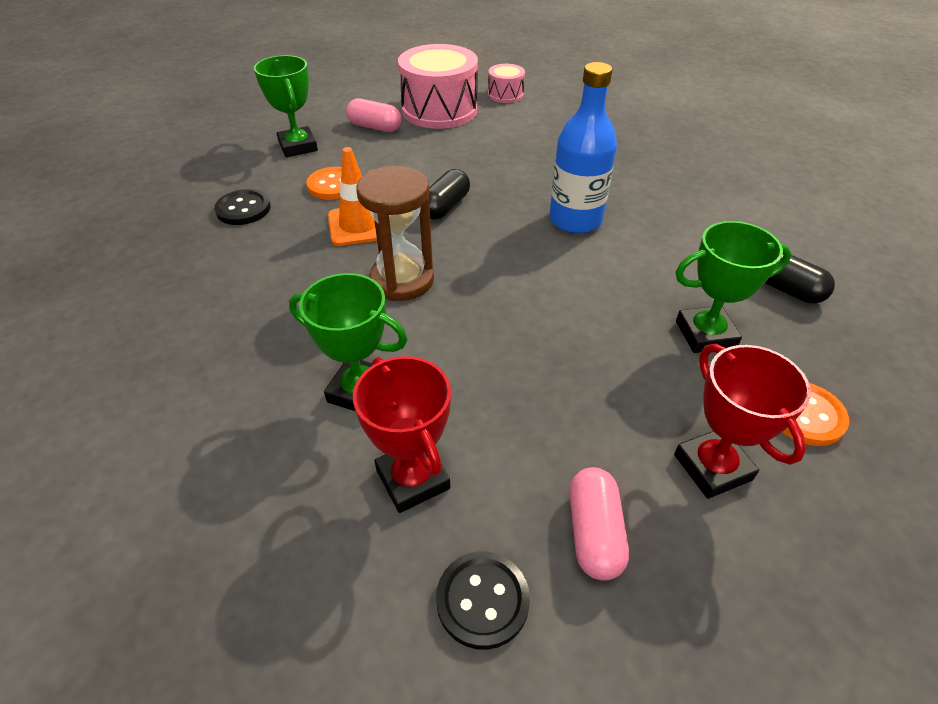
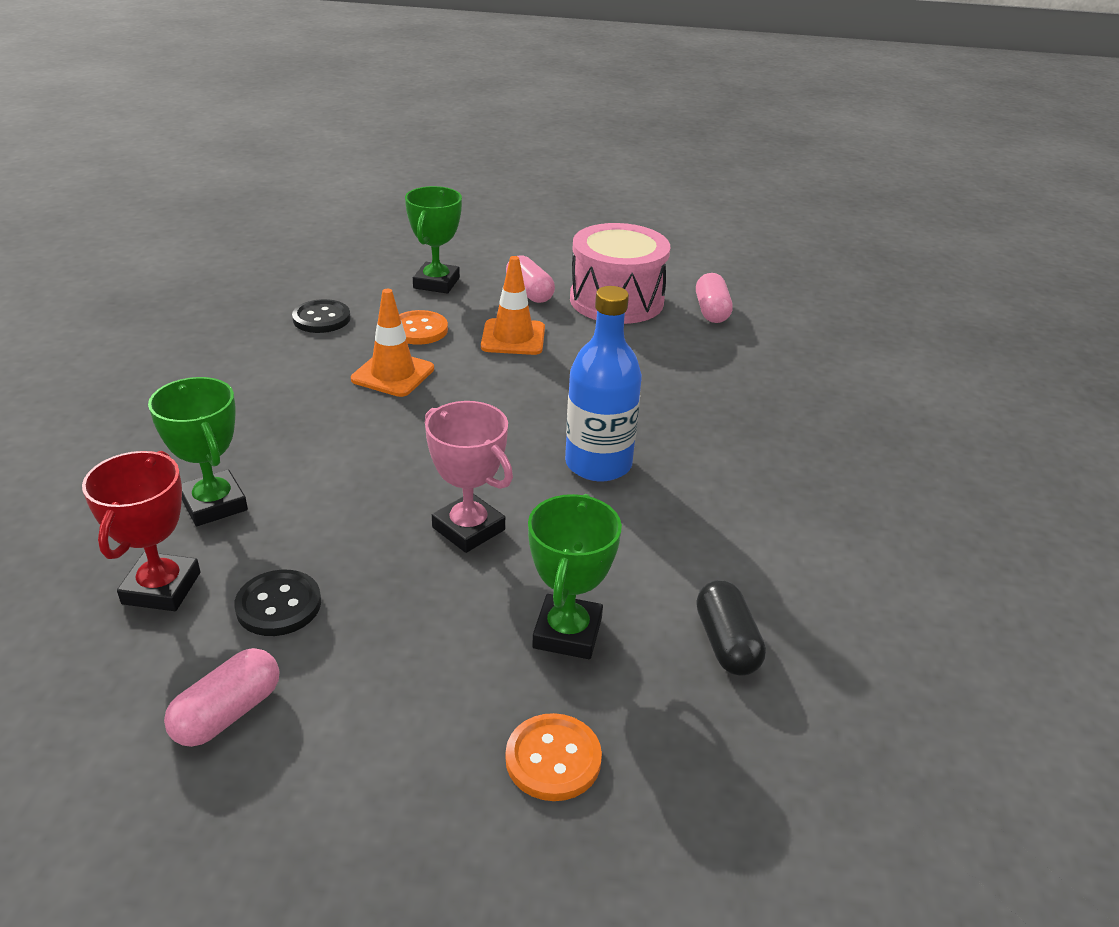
camera: 35 degrees right, 10 degrees down
(402, 280) = (363, 437): brown hourglass -> none
(407, 162) = (513, 337): none -> orange traffic cone
(445, 207) = (490, 393): black capsule -> none
(482, 600) = (91, 698): black button -> black button (278, 605)
(505, 94) = (711, 311): pink drum -> pink capsule
(560, 304) = (468, 529): none -> pink trophy
(705, 334) = (567, 633): green trophy -> green trophy turned 75 degrees clockwise
(712, 467) = (395, 737): red trophy -> none

